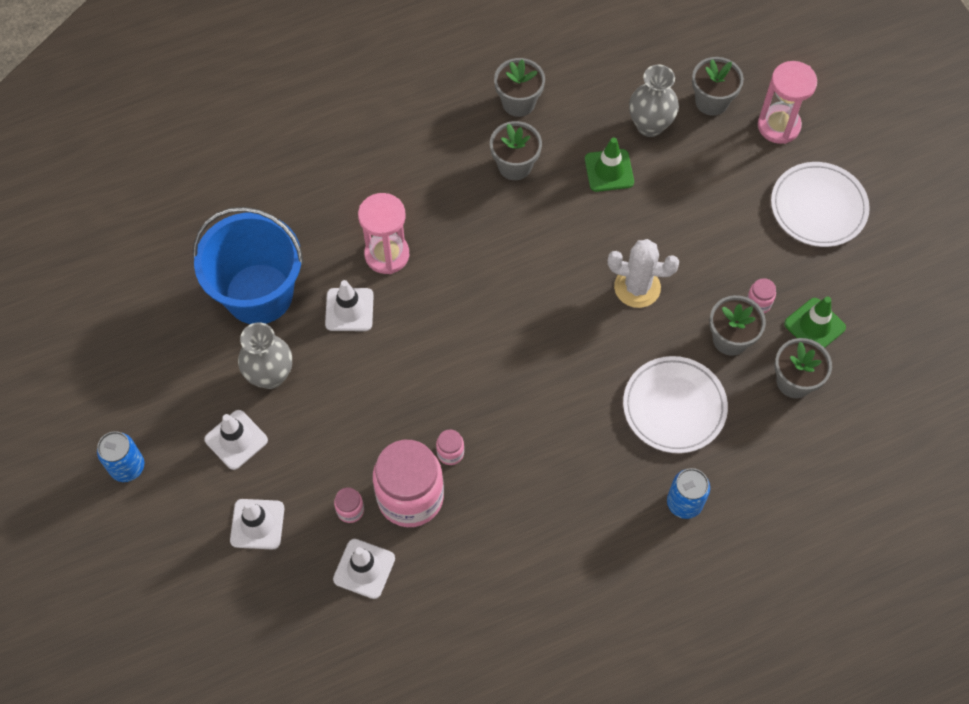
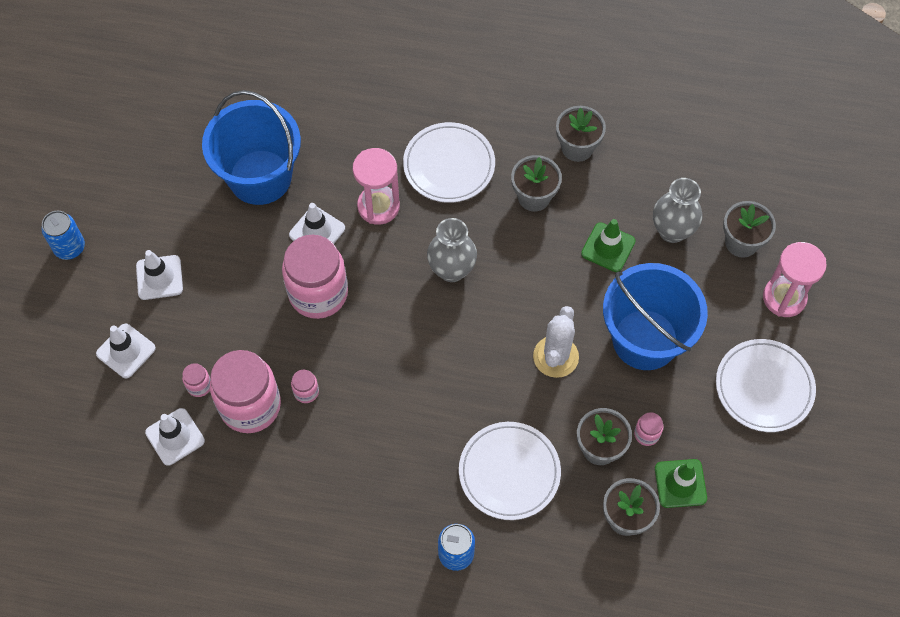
camera: 35 degrees right, 0 degrees up
(270, 375) = (221, 245): grey vase -> grey vase (452, 270)
(393, 362) = (318, 293): none -> pink jar
(421, 182) = (449, 165): none -> white plate
(637, 287) = (556, 357): white cactus -> white cactus turned 60 degrees clockwise
(697, 227) = (645, 339): none -> blue bucket

